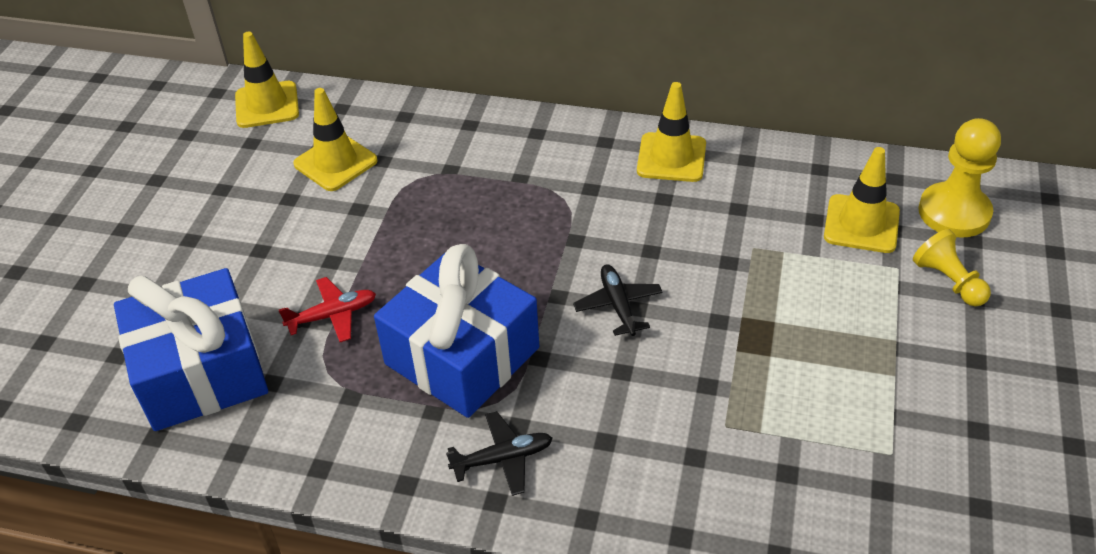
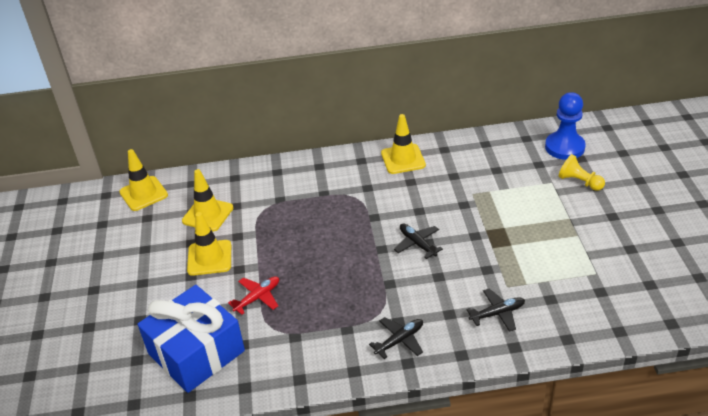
camera: 20 degrees left, 5 degrees down
(462, 355) = (346, 295): blue gift -> none
(684, 467) = (497, 313): none -> black plane
(861, 224) = (521, 166): yellow traffic cone -> yellow traffic cone (209, 258)
(954, 212) = (564, 147): yellow pawn -> blue pawn

